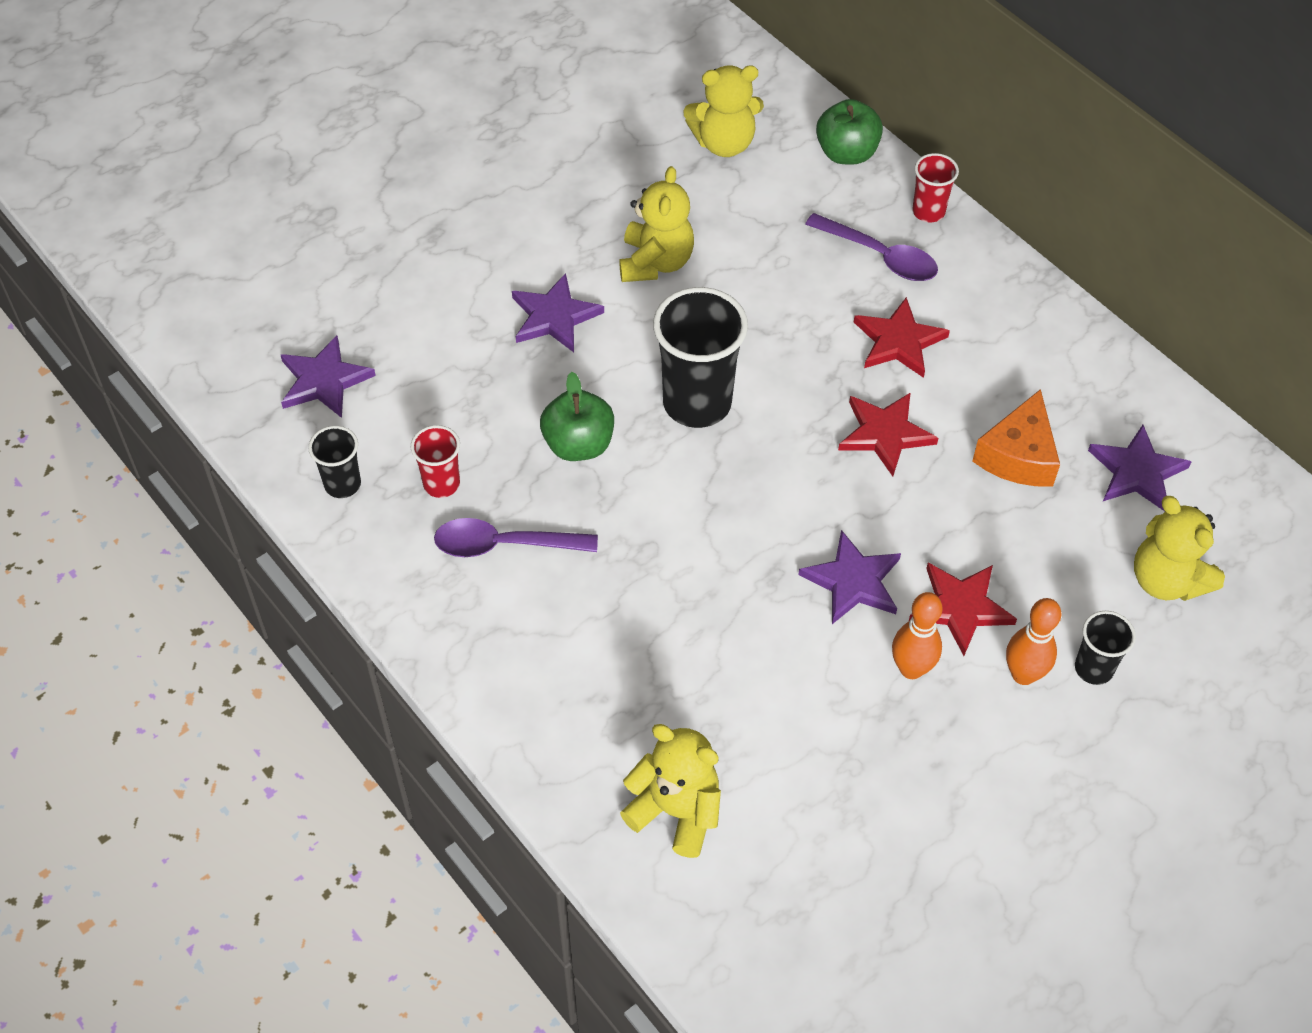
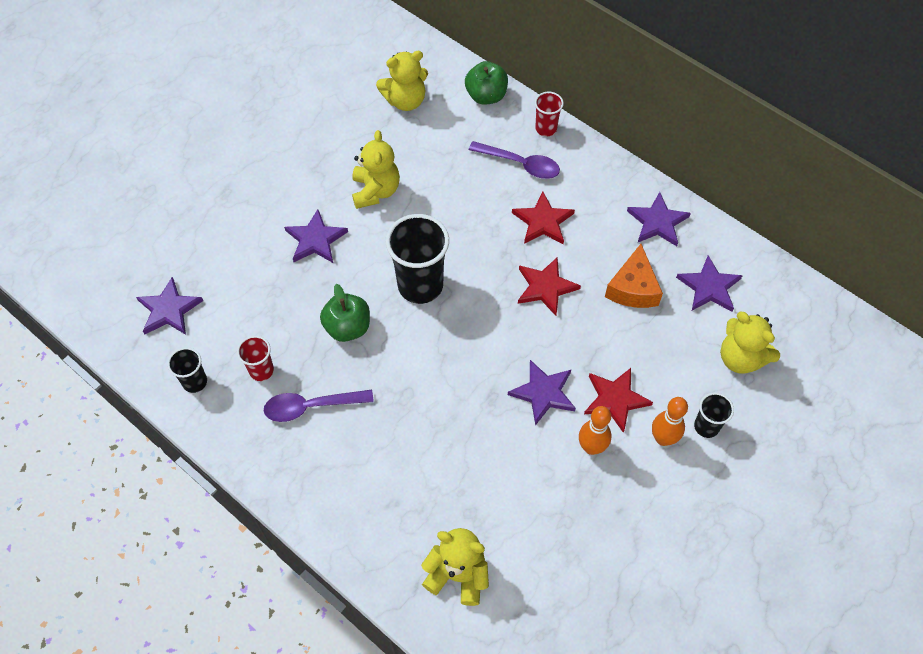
camera: 10 degrees left, 5 degrees up
(1074, 368) = (657, 222): none -> purple star

